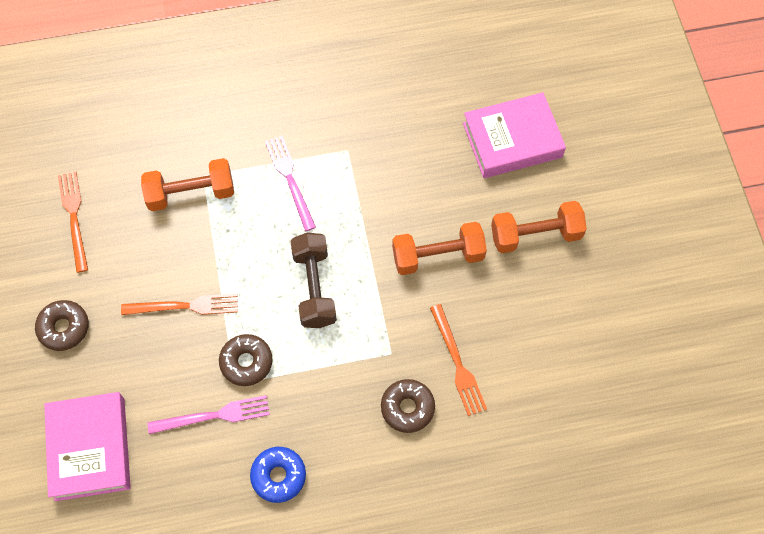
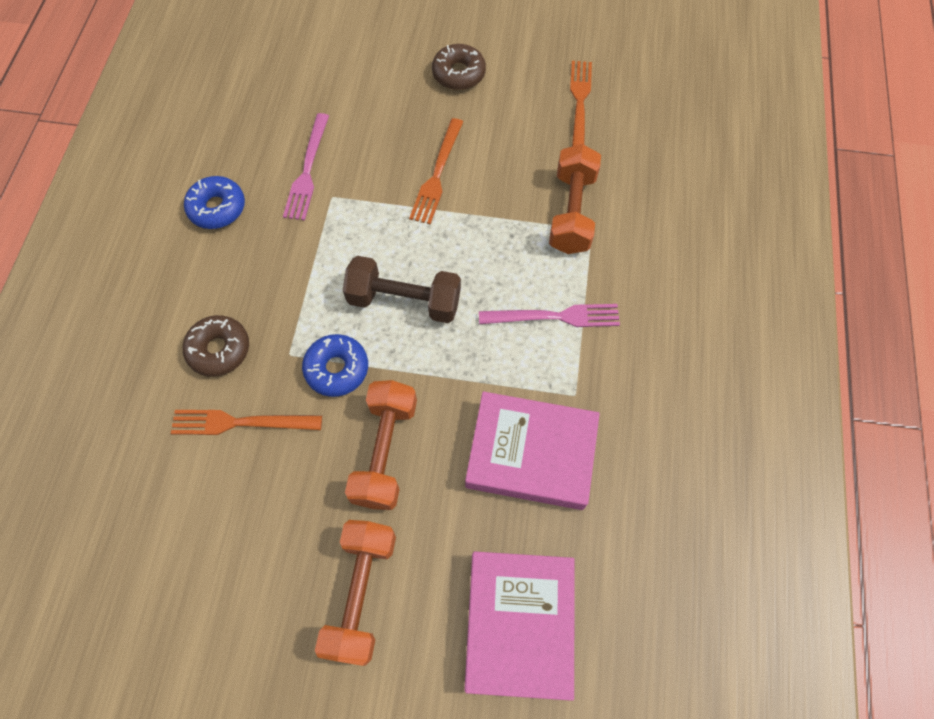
camera: 110 degrees right, 0 degrees up
(74, 217) = (579, 104): orange fork -> orange fork turned 90 degrees counterclockwise
(90, 448) = (328, 70): pink book -> pink book (531, 454)
(246, 362) = (349, 212): brown donut -> none
(389, 313) = (337, 369): none -> blue donut

